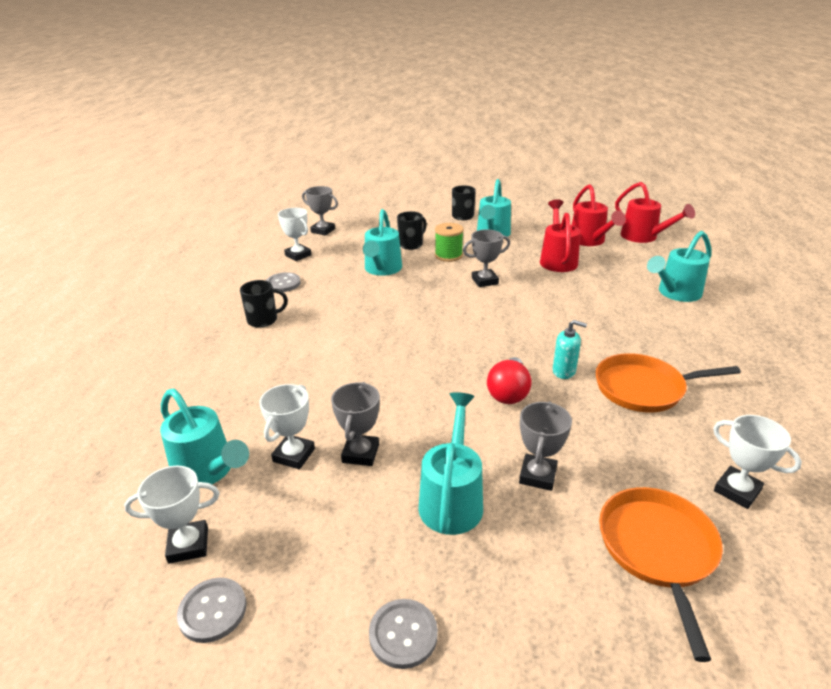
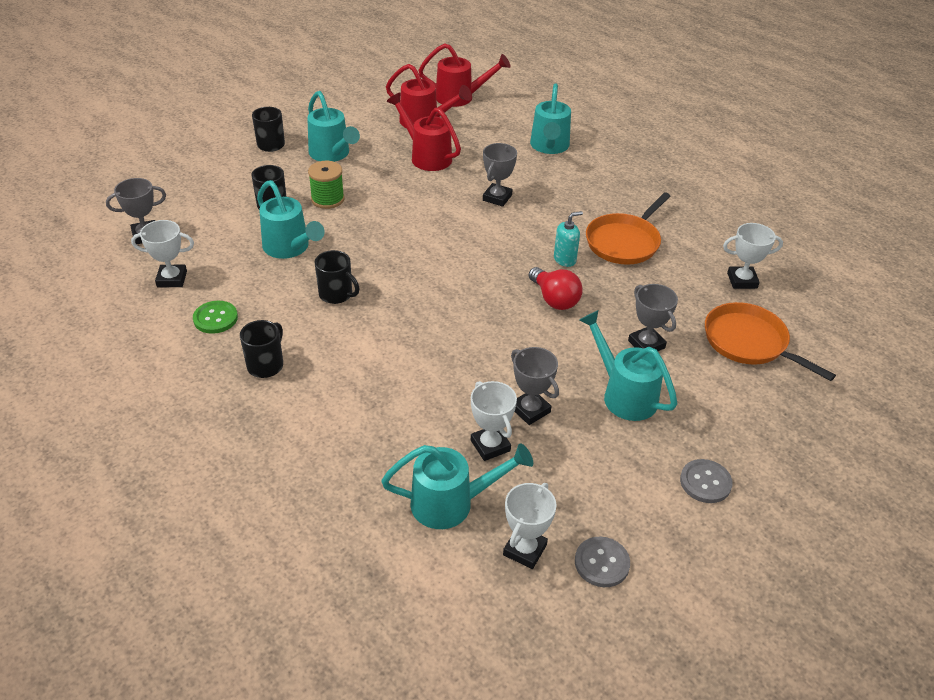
camera: 50 degrees left, 10 degrees up
(283, 283) = (215, 318): grey button -> green button
(364, 306) = (336, 294): none -> black mug
(484, 281) = (399, 210): grey trophy -> grey trophy (497, 198)

